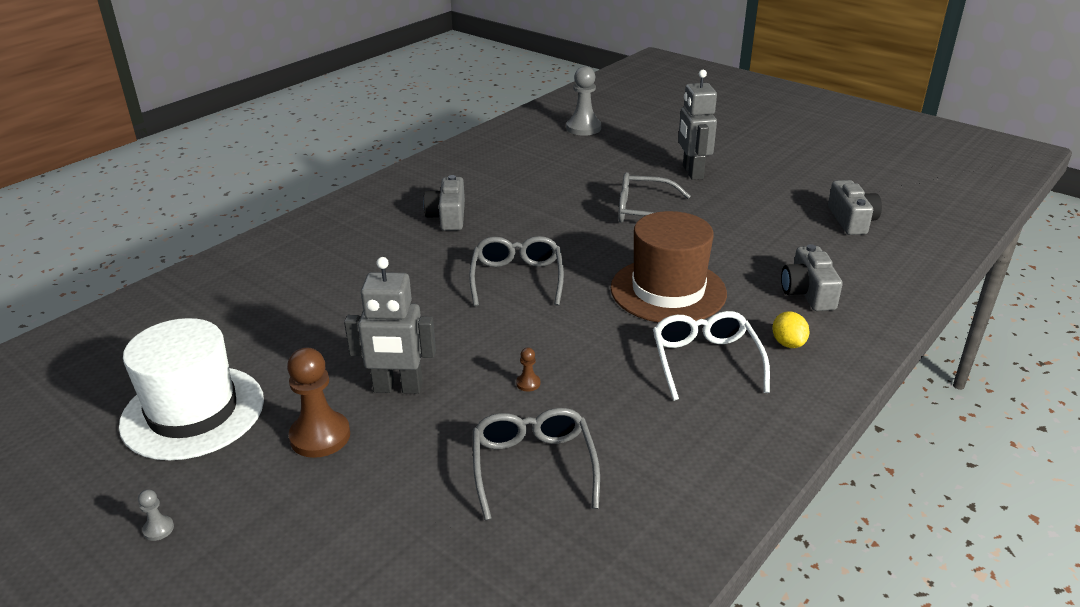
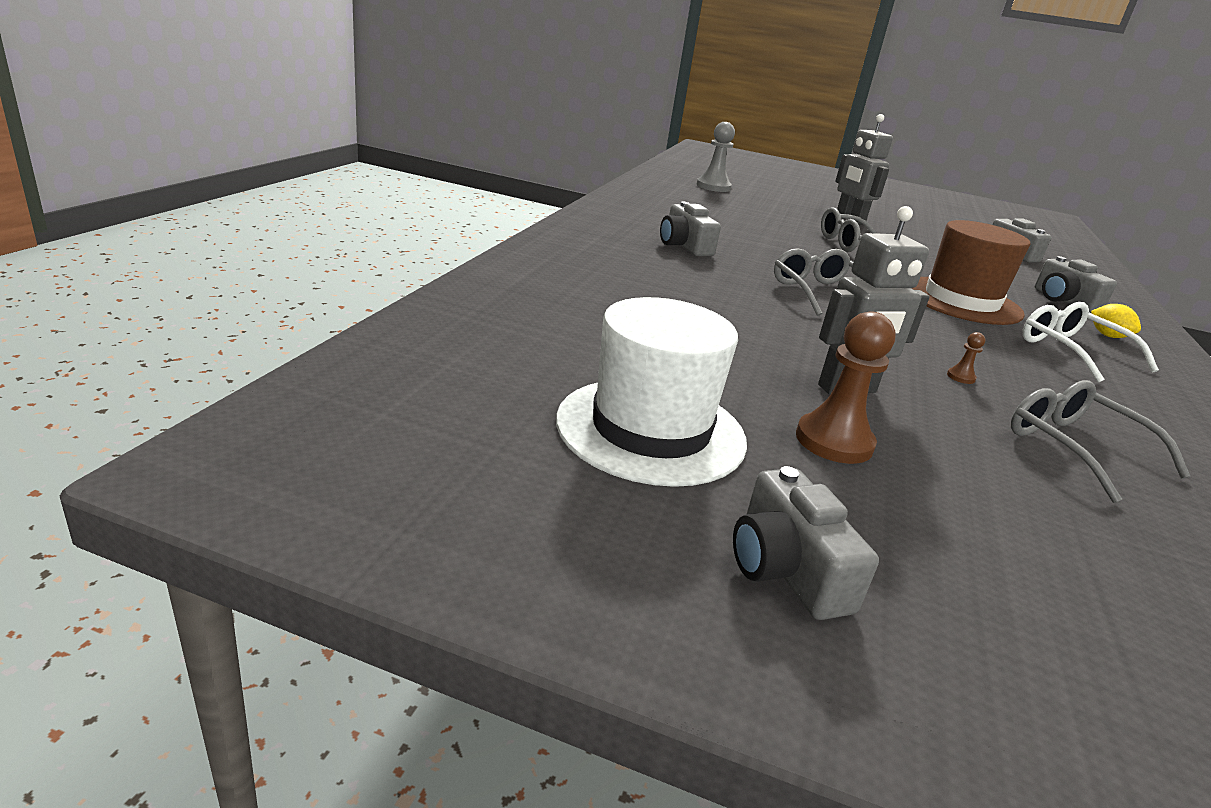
camera: 25 degrees left, 5 degrees down
(158, 529) = (786, 569): grey pawn -> grey camera

